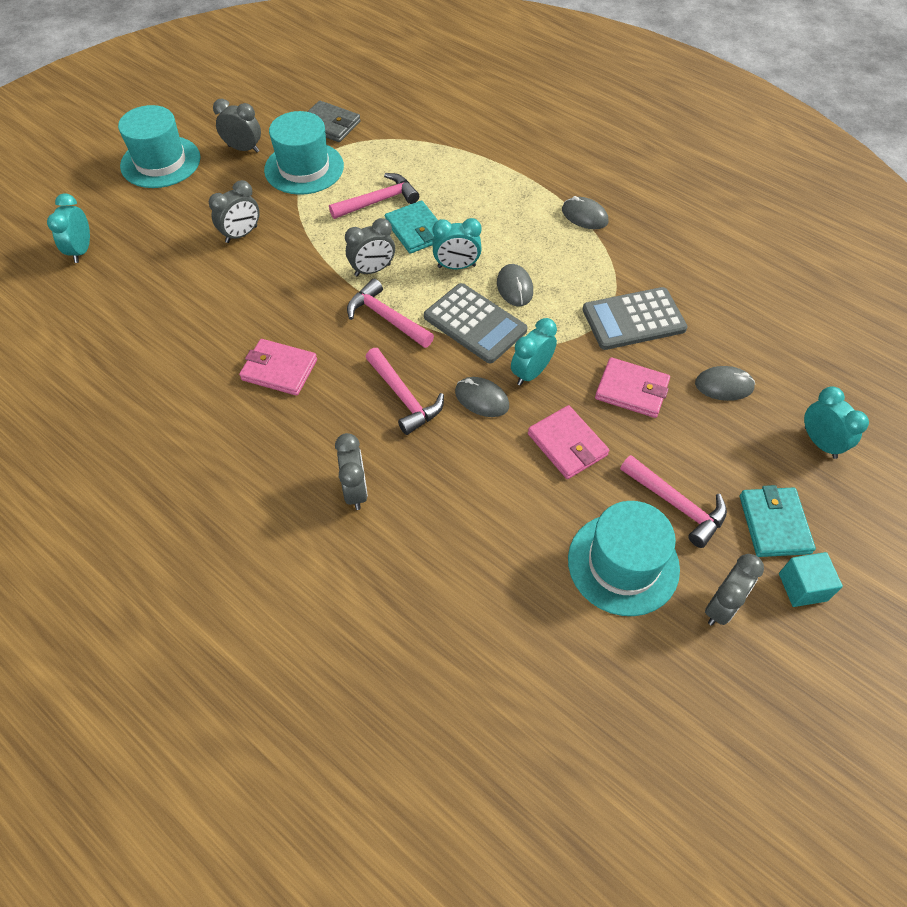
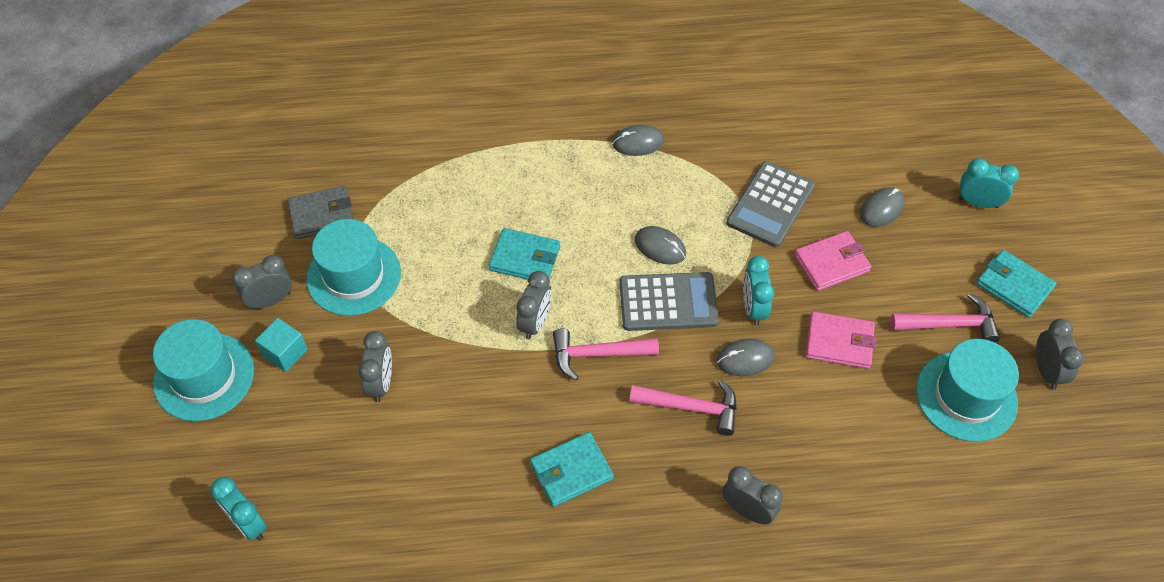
camera: 45 degrees left, 0 degrees up
(279, 370) = (571, 471): pink wallet -> turquoise wallet
(378, 201) = (461, 256): pink hammer -> none
(456, 266) = (596, 265): turquoise clock -> none
(802, 587) = (1071, 315): turquoise cube -> turquoise cube (285, 353)

